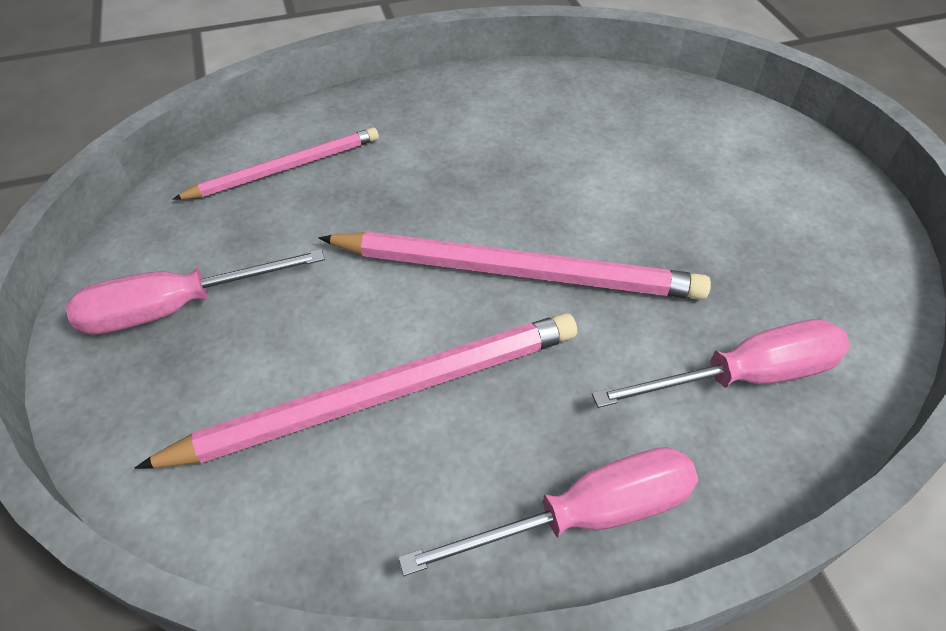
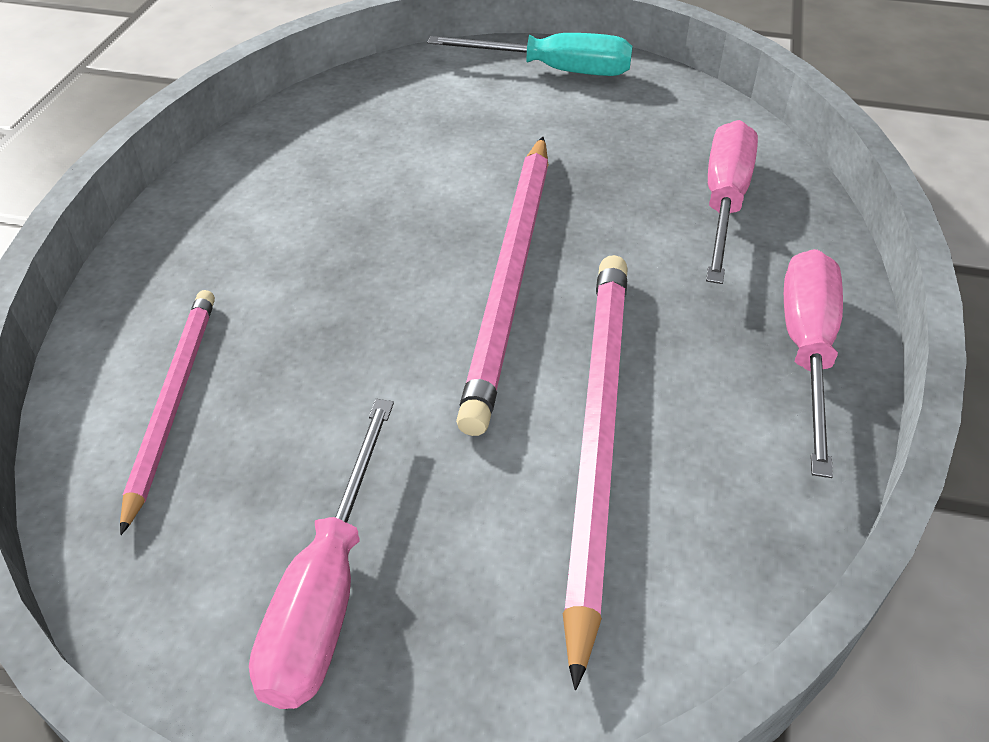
camera: 60 degrees left, 5 degrees down
(517, 271) = (511, 277): pink pencil -> pink pencil turned 150 degrees clockwise
(813, 183) = (554, 70): none -> turquoise screwdriver

